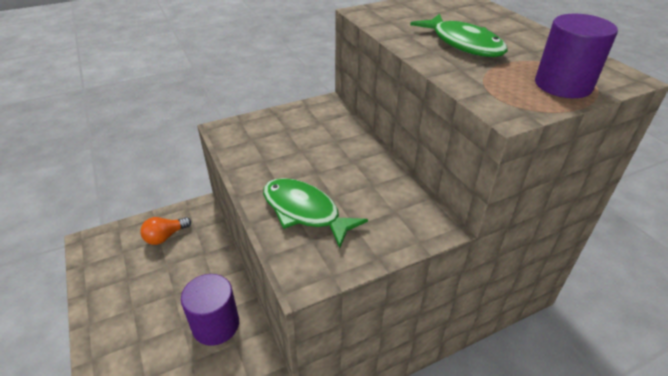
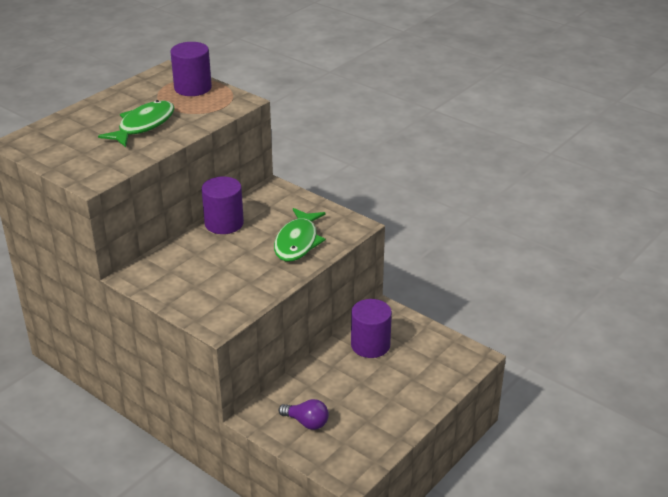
camera: 115 degrees left, 5 degrees down
(165, 237) = (306, 422): orange light bulb -> purple light bulb
(378, 168) = (224, 223): none -> purple cylinder

